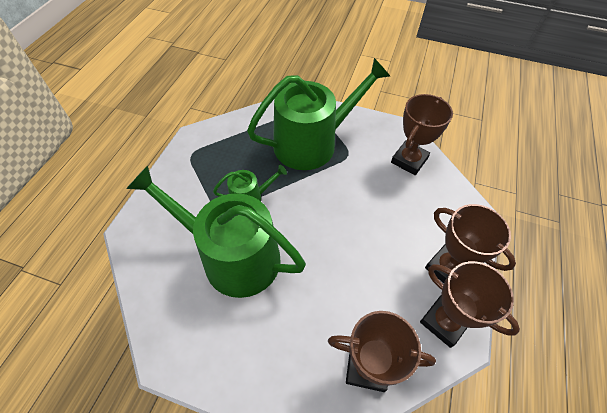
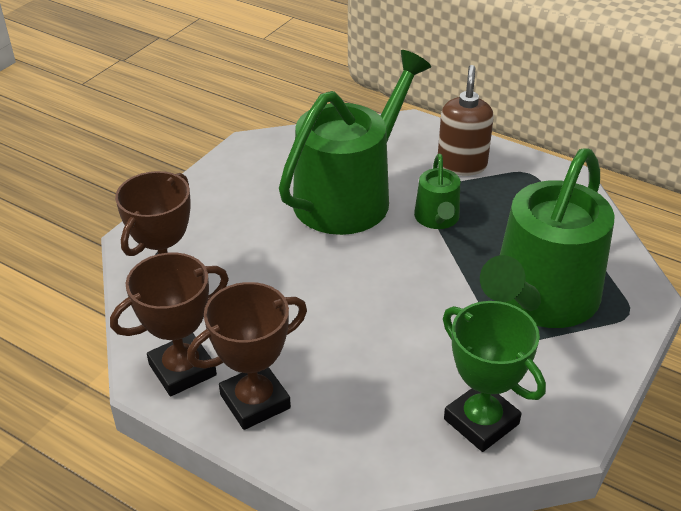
camera: 105 degrees right, 15 degrees down
(185, 191) = (462, 165): none -> brown soap dispenser
(312, 143) = (539, 299): green watering can -> green watering can turned 45 degrees clockwise
(409, 160) = (481, 421): brown trophy -> green trophy

